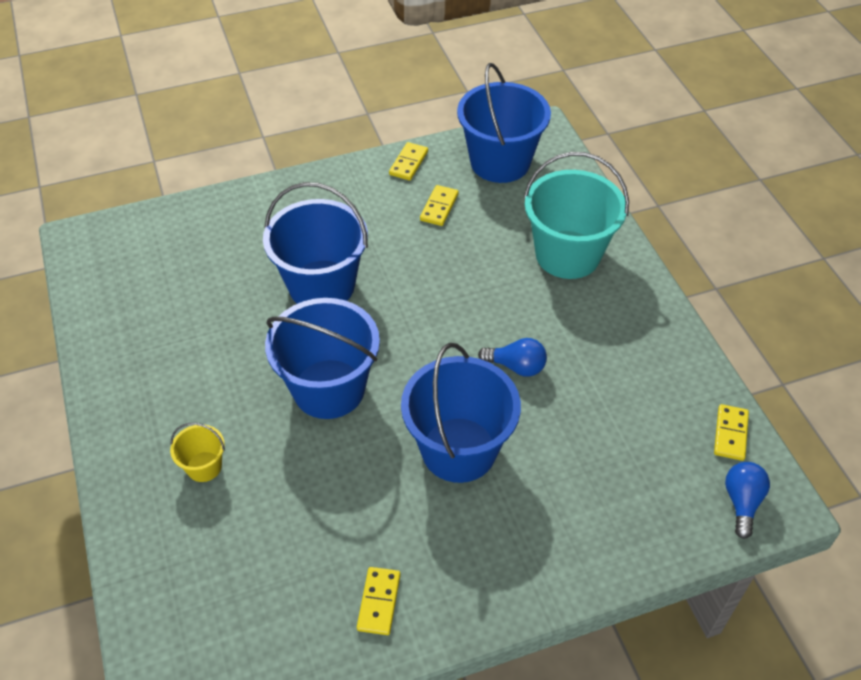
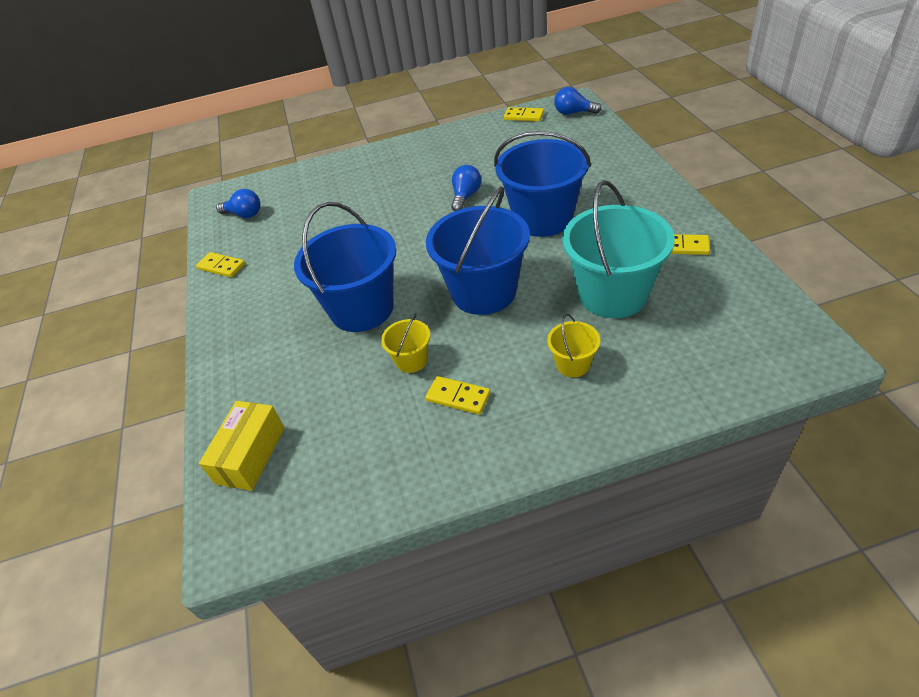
camera: 80 degrees left, 5 degrees down
(158, 234) = (250, 455): none -> yellow box
(240, 332) = (411, 360): none -> yellow bucket
(439, 207) = (285, 244): yellow domino -> yellow domino (458, 397)
(500, 162) = (244, 214): blue bucket -> blue light bulb
(567, 254) = (359, 178): turquoise bucket -> turquoise bucket (613, 294)

